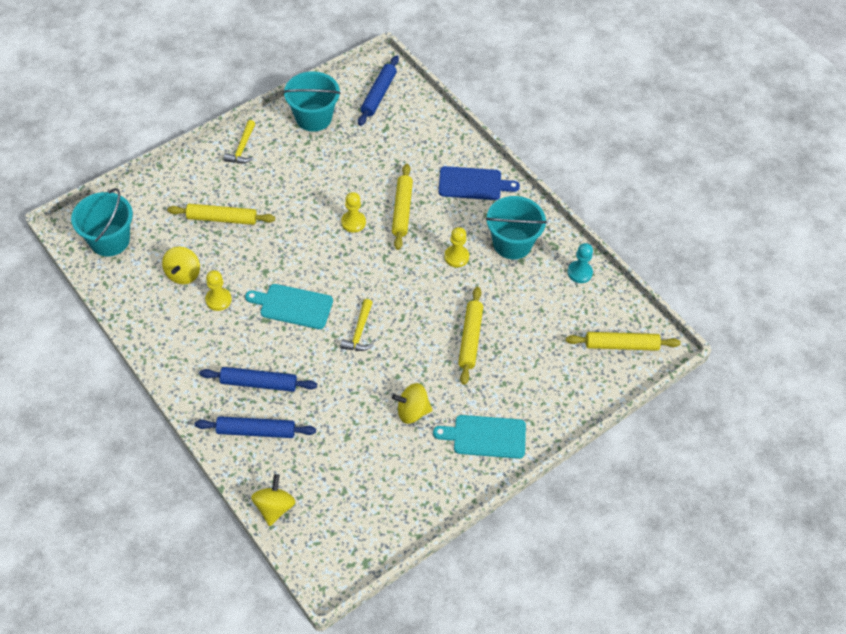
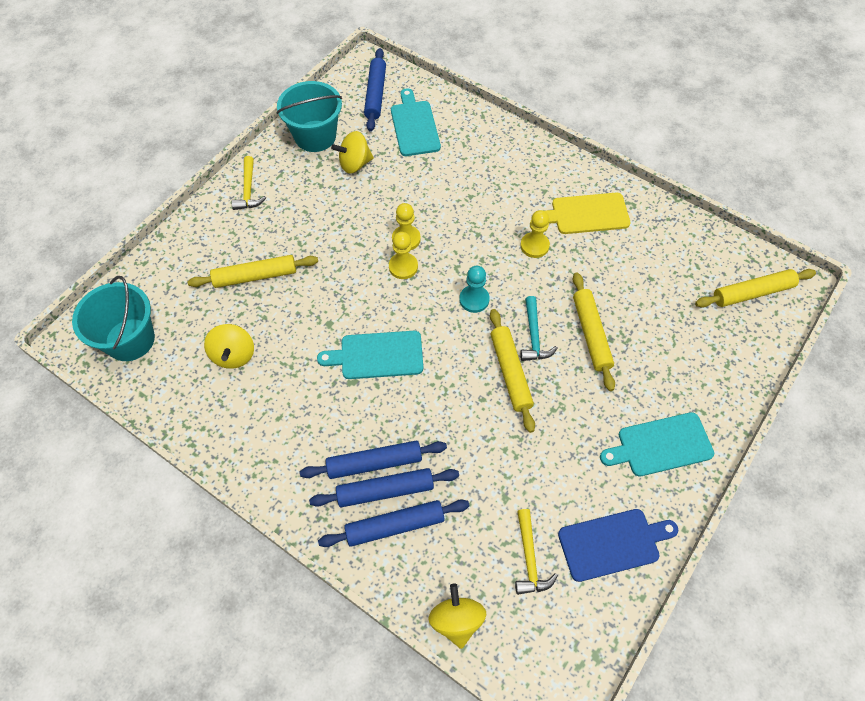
camera: 15 degrees left, 5 degrees up
(218, 300) = (287, 374): yellow pawn -> yellow pawn (403, 267)
(259, 405) = (385, 490): none -> blue rolling pin
(359, 332) = (465, 364): yellow hammer -> yellow hammer (529, 559)
(400, 130) = (414, 126): none -> turquoise cutting board
(402, 210) = (453, 211): yellow rolling pin -> yellow rolling pin (510, 372)
(412, 411) = (566, 441): yellow spinning top -> yellow spinning top (355, 164)
(423, 327) = (534, 336): none -> turquoise hammer
(473, 184) = (516, 161): blue cutting board -> blue cutting board (612, 543)
(512, 243) = (586, 214): turquoise bucket -> yellow cutting board
(579, 272) = (670, 226): turquoise pawn -> turquoise pawn (474, 299)

